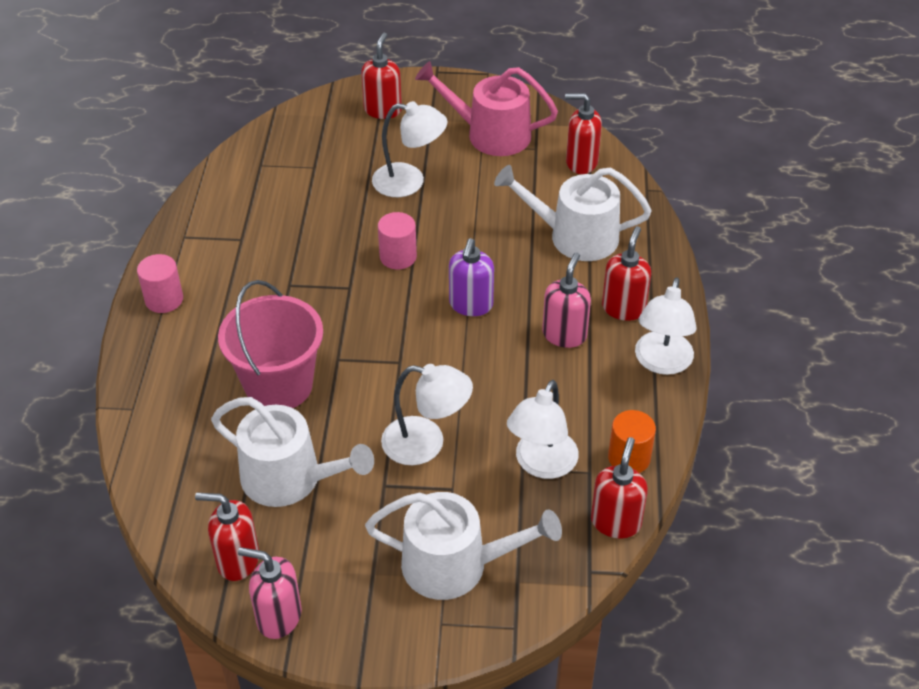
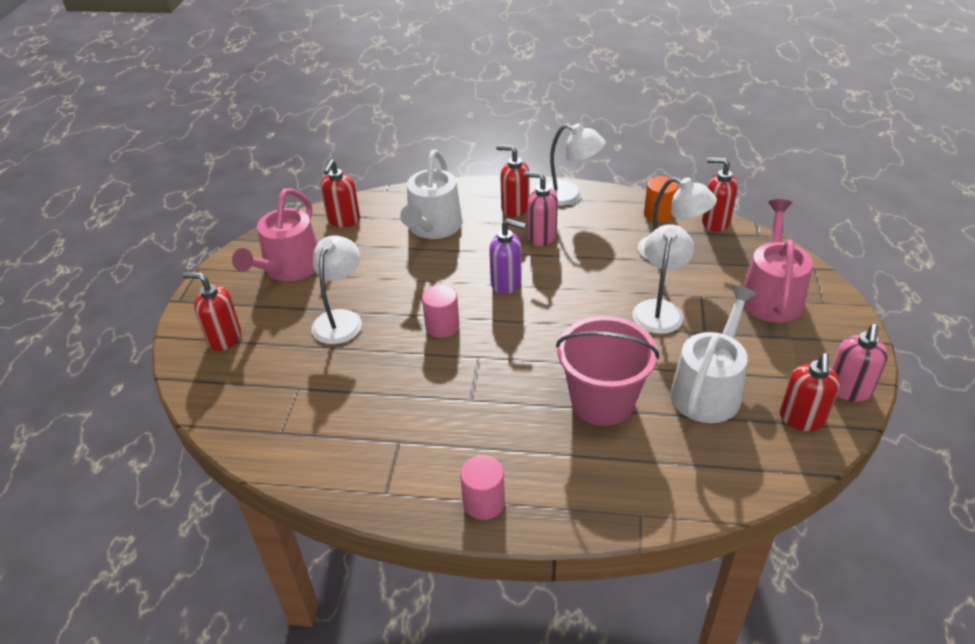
camera: 85 degrees left, 5 degrees down
(455, 565) = (771, 295): white watering can -> pink watering can

